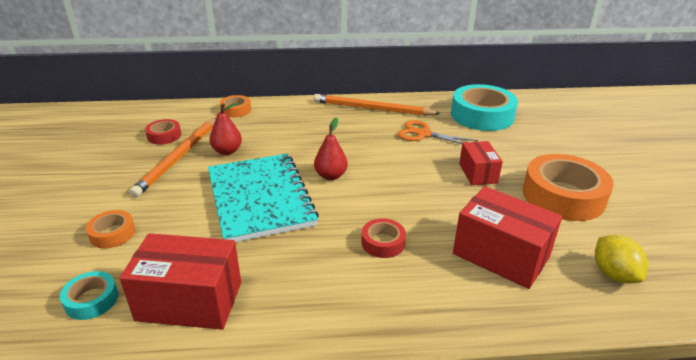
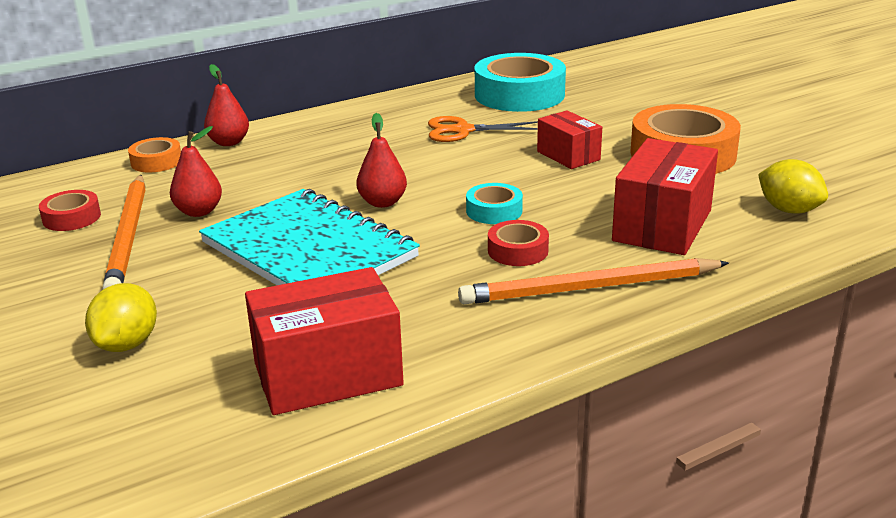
camera: 25 degrees left, 5 degrees down
(91, 300) = (184, 416): turquoise tape -> turquoise tape (494, 211)
(112, 234) = (127, 344): orange tape -> yellow lemon
(283, 107) = (229, 142): none -> red pear
(372, 109) = (365, 117): orange pencil -> orange pencil (590, 288)
(501, 255) = (662, 225): red box -> red box turned 75 degrees counterclockwise

